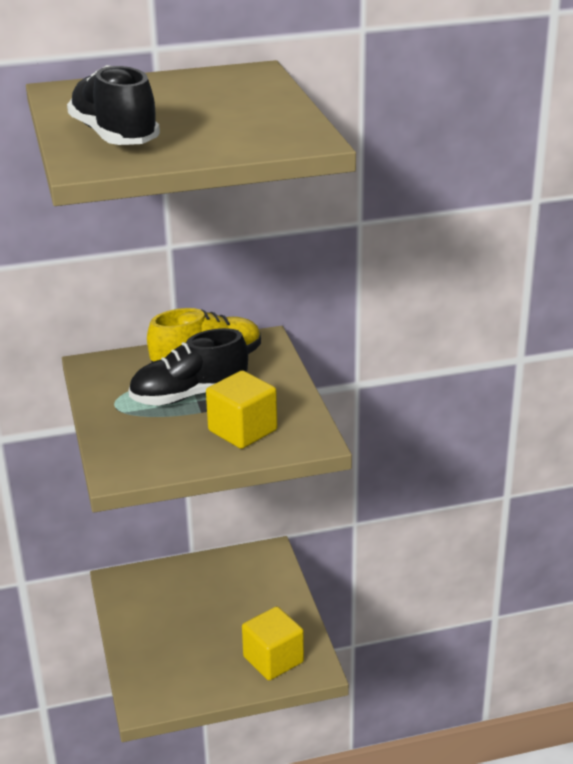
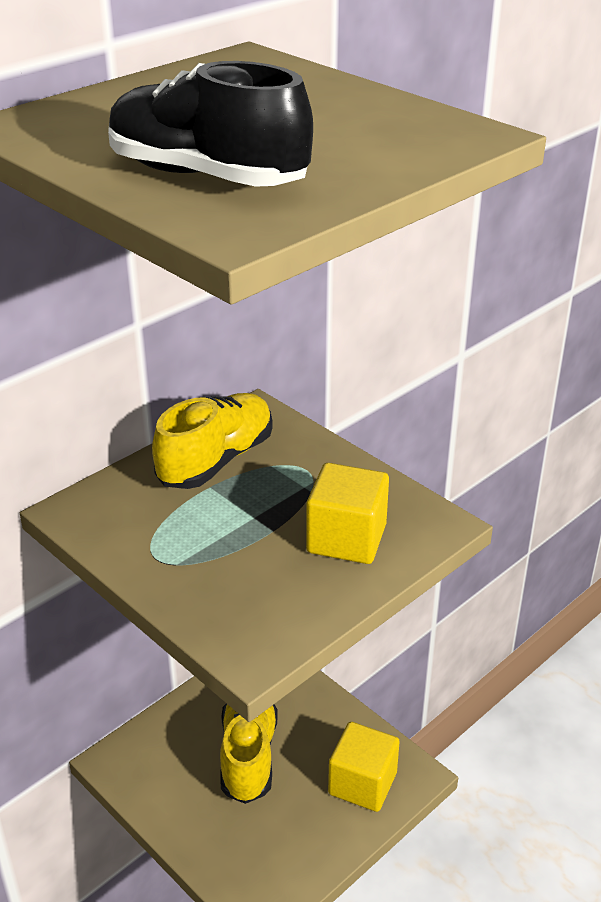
camera: 30 degrees left, 5 degrees up
(189, 395) = (238, 513): black shoe -> none
(208, 611) = (248, 755): none -> yellow shoe

